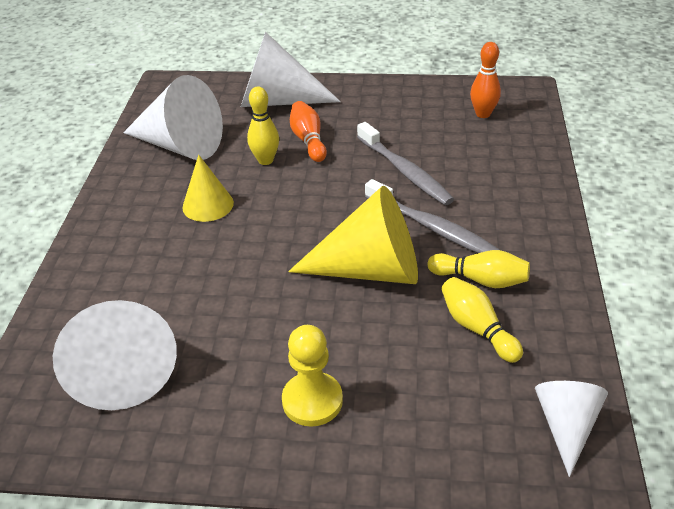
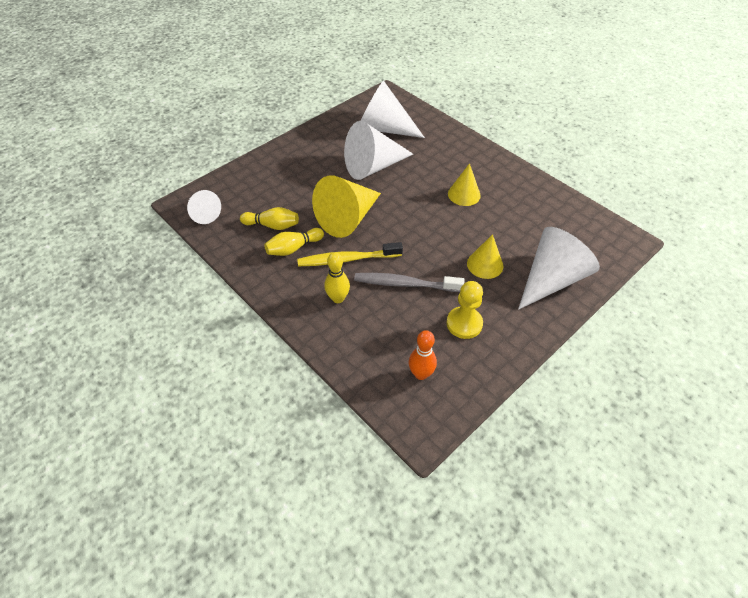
camera: 130 degrees right, 10 degrees up
(180, 145) = (537, 211): white cone -> white cone (373, 167)
(265, 160) = (483, 235): yellow bowling pin -> yellow bowling pin (338, 298)
(308, 140) = (485, 264): orange bowling pin -> yellow cone
(312, 401) = (305, 161): yellow pawn -> yellow pawn (464, 323)
(432, 227) = (347, 259): grey toothbrush -> yellow toothbrush

